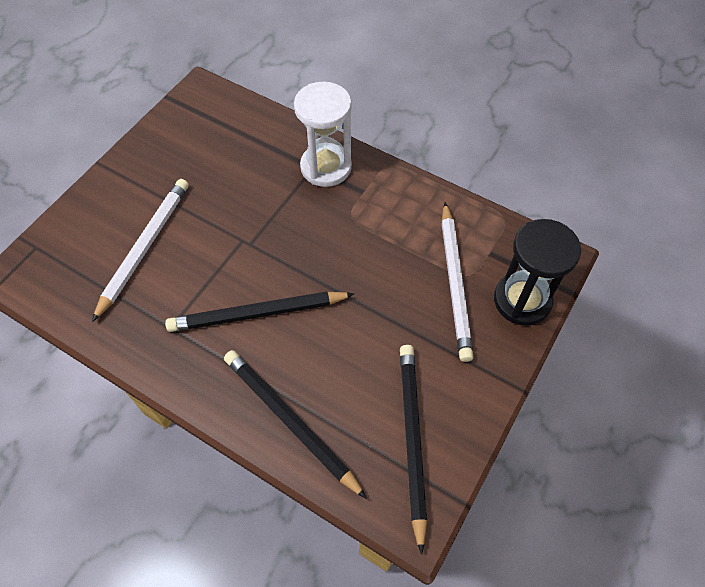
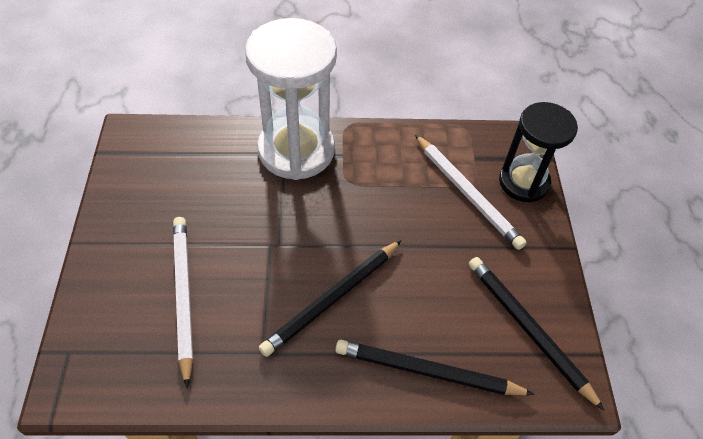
camera: 35 degrees left, 5 degrees down
(326, 167) = (296, 150): white hourglass -> white hourglass, size x1.53

